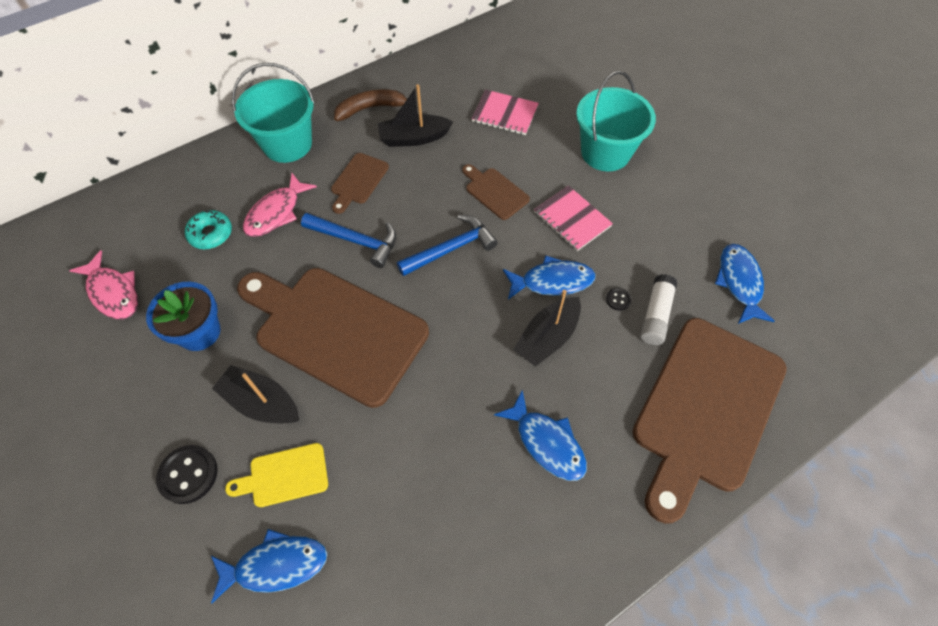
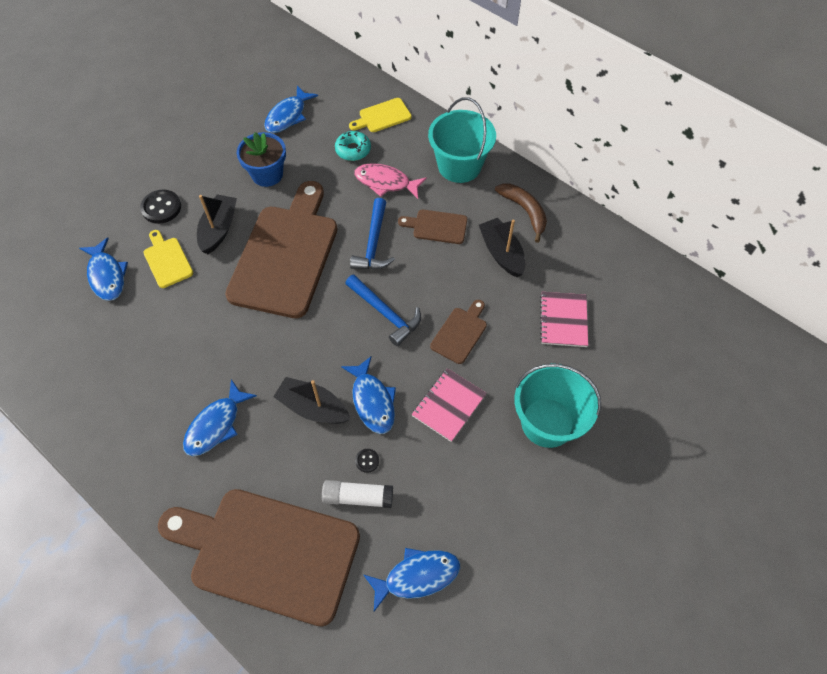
camera: 75 degrees right, 0 degrees up
(113, 292) = (288, 116): pink fish -> blue fish
(175, 195) = (382, 116): none -> yellow cutting board

